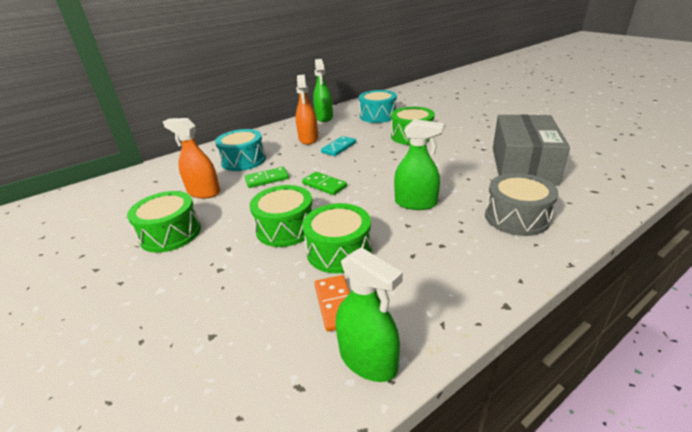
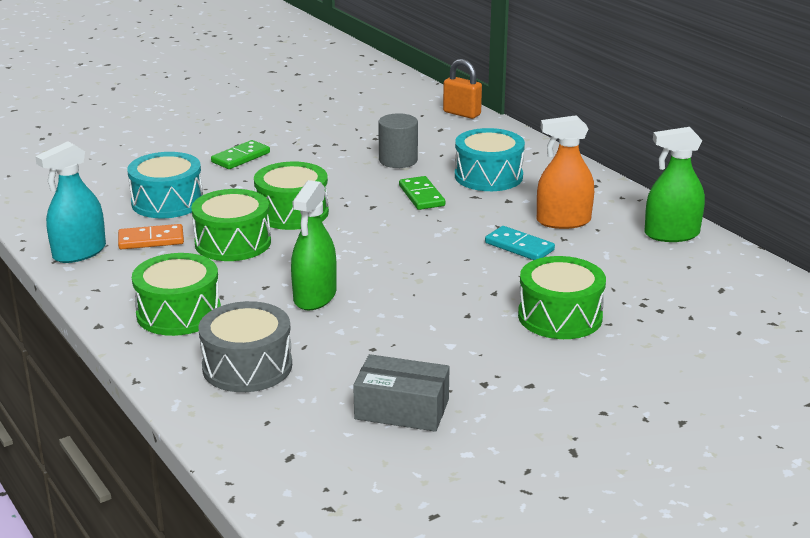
camera: 90 degrees right, 5 degrees down
(132, 175) = (462, 113): none -> orange padlock
(170, 233) = (309, 154): green drum -> green drum (178, 313)
(204, 192) = (398, 160): orange spray bottle -> grey cylinder
(324, 185) = (389, 234): green domino -> green domino (240, 157)
(368, 359) = (79, 252): green spray bottle -> turquoise spray bottle
(378, 116) = (678, 289): turquoise drum -> turquoise drum (167, 202)
(522, 165) = (402, 409): grey box -> grey box, size x0.58

